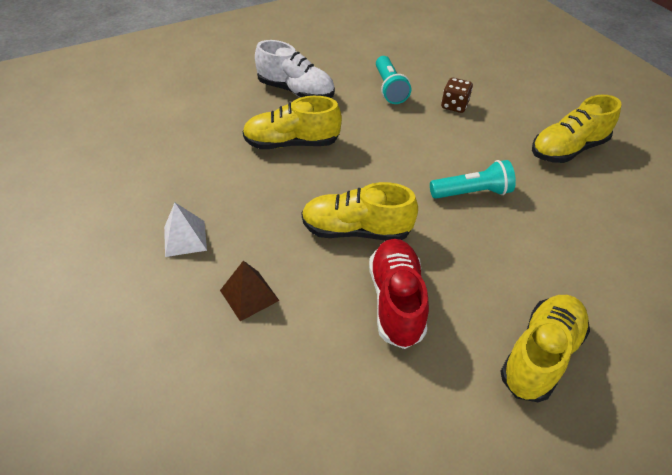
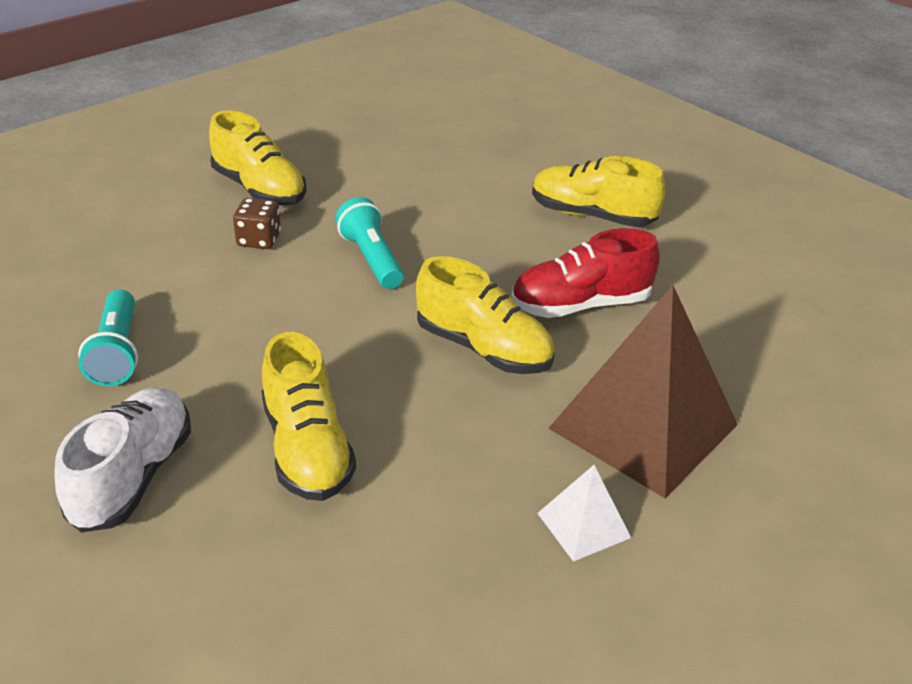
camera: 105 degrees left, 10 degrees down
(249, 295) = (643, 426): brown pyramid -> brown pyramid, size x2.23
(356, 230) = (483, 348): yellow shoe -> yellow shoe turned 45 degrees counterclockwise
(389, 88) = (117, 352): turquoise flashlight -> turquoise flashlight turned 105 degrees clockwise
(454, 105) = (166, 280): brown dice -> brown dice (259, 240)

